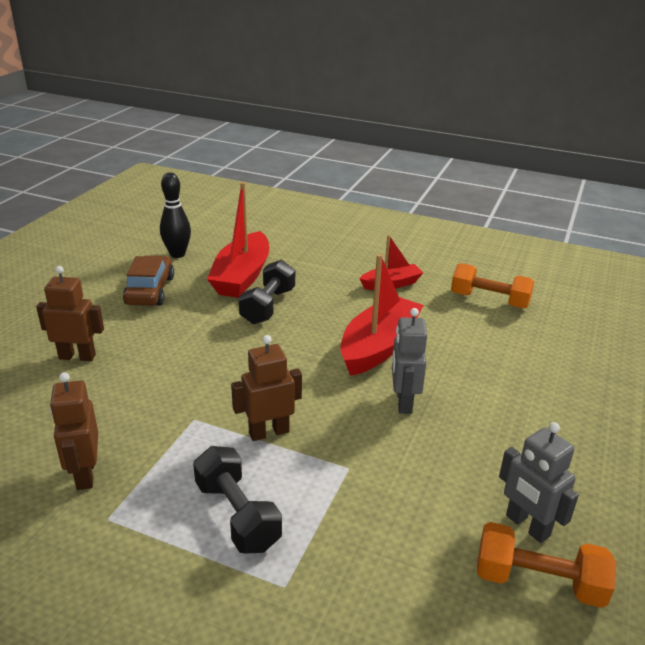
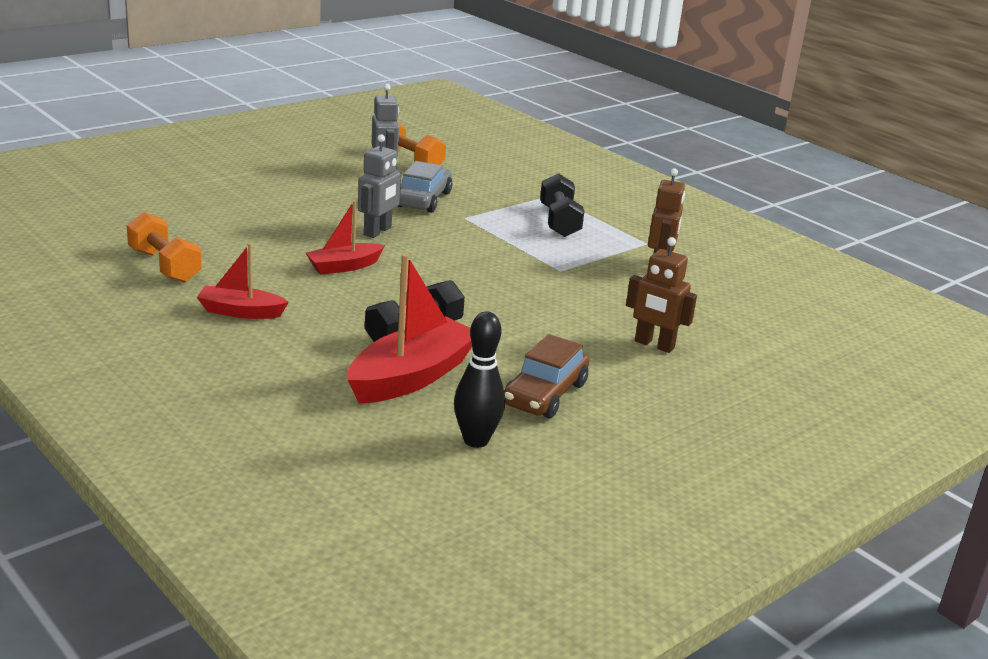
camera: 155 degrees left, 5 degrees down
(269, 432) = (505, 247): brown robot -> none
(379, 346) = (344, 266): red boat -> red boat, size x0.58
(421, 482) = (423, 199): none -> grey car

